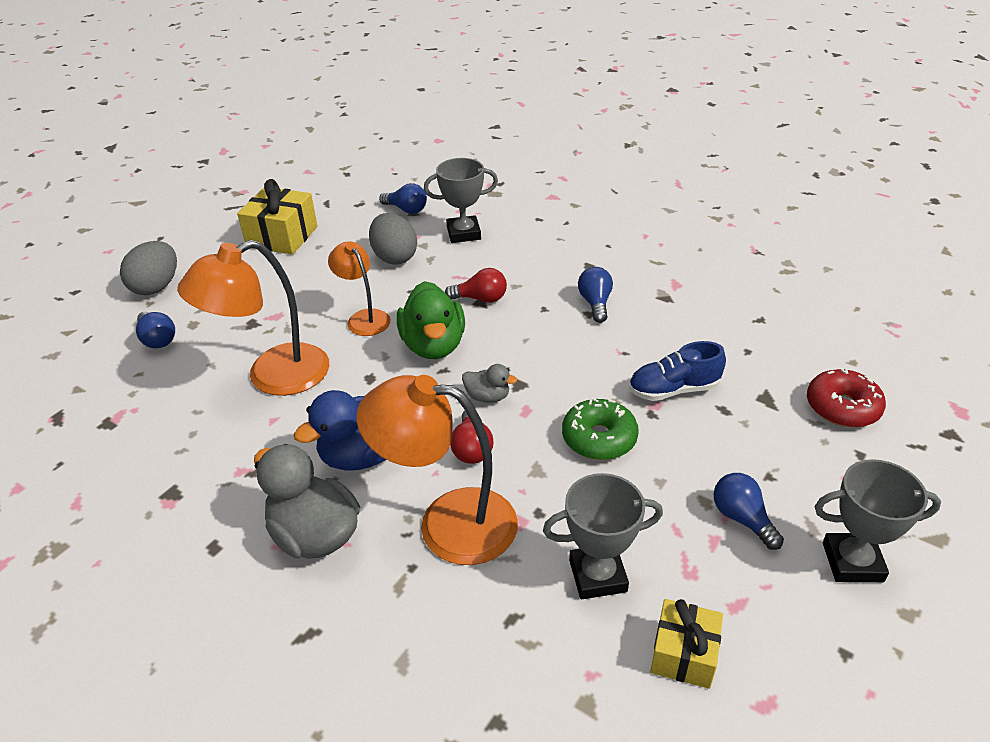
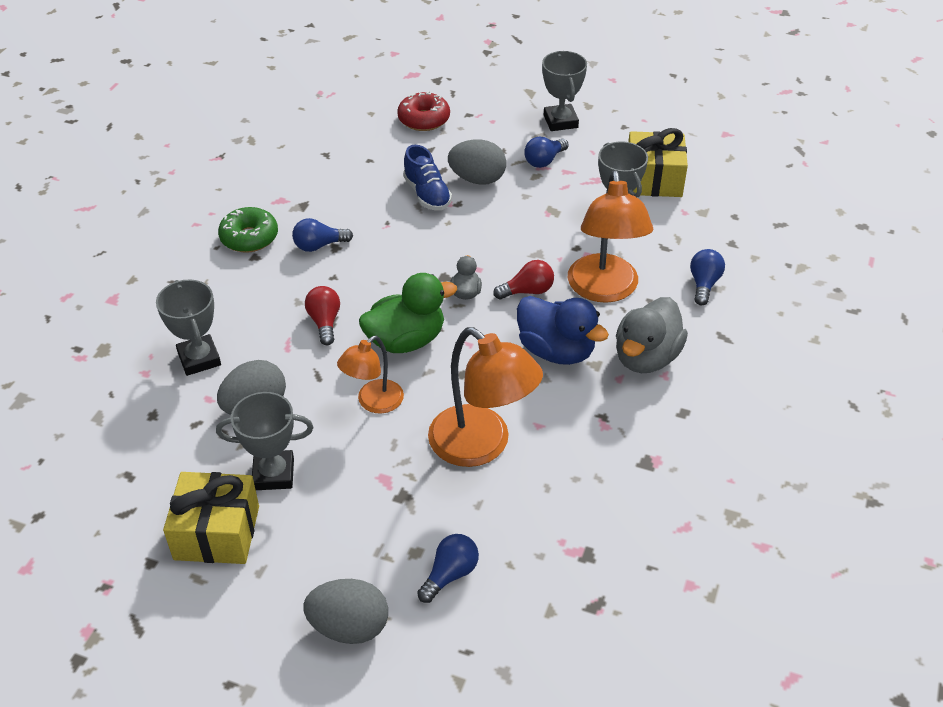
camera: 105 degrees left, 5 degrees up
(319, 262) = (273, 474): none -> grey trophy
(406, 209) = (144, 423): blue light bulb -> blue light bulb (704, 284)
(599, 438) = (493, 227): green donut -> green donut (249, 238)
(683, 654) = (653, 180): yellow gift -> yellow gift, size x1.57
(701, 439) = (477, 179): none -> grey egg

